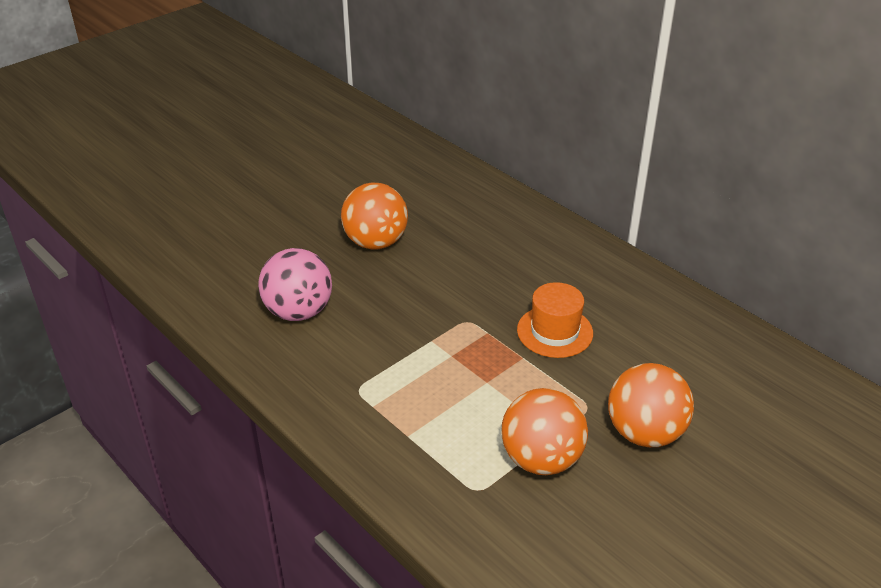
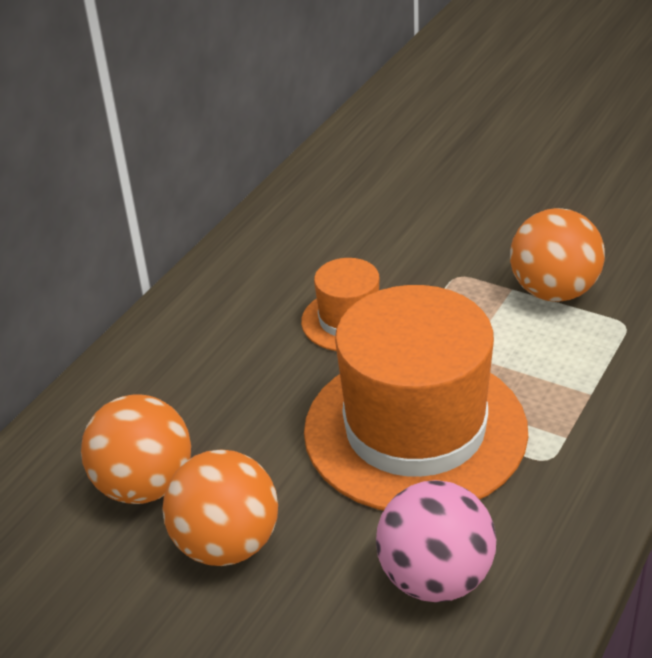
camera: 105 degrees left, 0 degrees up
(422, 335) = (415, 430): none -> orange hat
(644, 433) = (472, 235): orange ball -> orange ball (144, 486)

